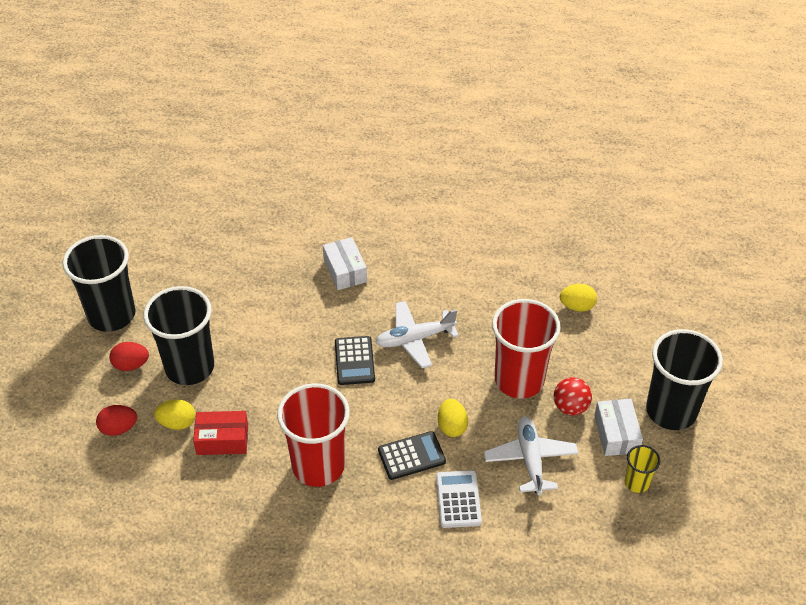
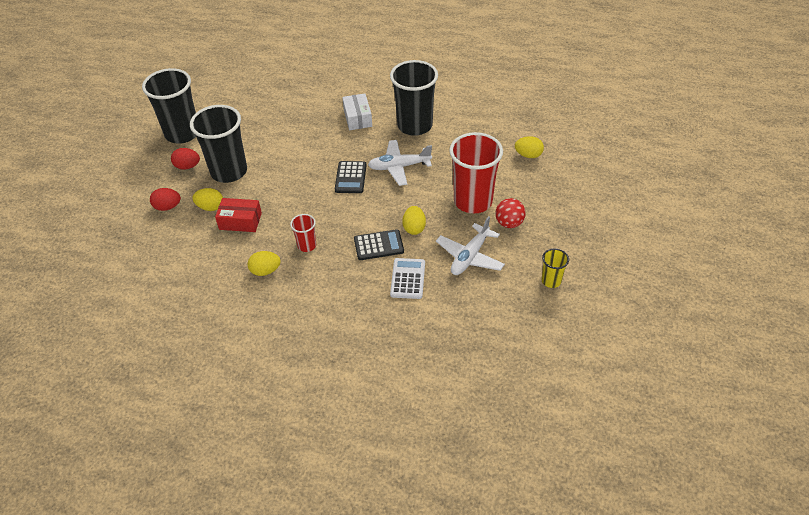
camera: 10 degrees right, 0 degrees up
(272, 508) = (265, 271): none -> yellow egg
(318, 466) = (307, 245): red cup -> red cup, size x0.47
(530, 459) = (470, 256): white plane -> white plane turned 150 degrees counterclockwise
(616, 434) = (541, 245): white box -> none
(671, 411) = (588, 233): black cup -> black cup (414, 125)

